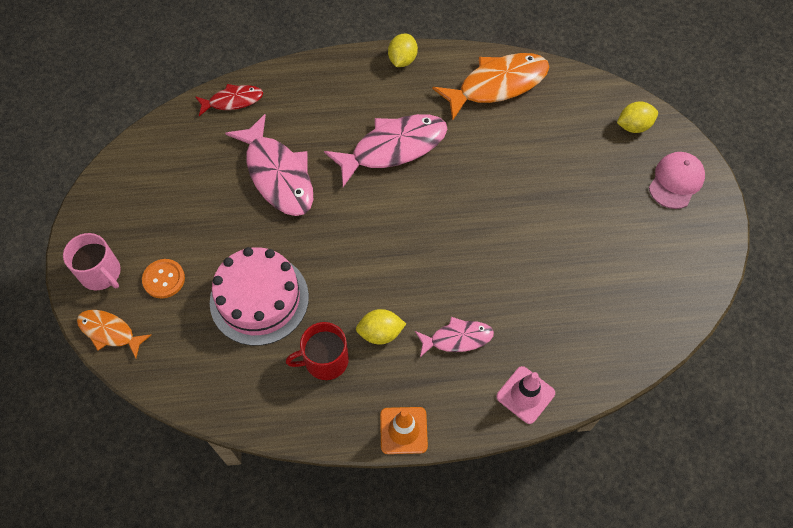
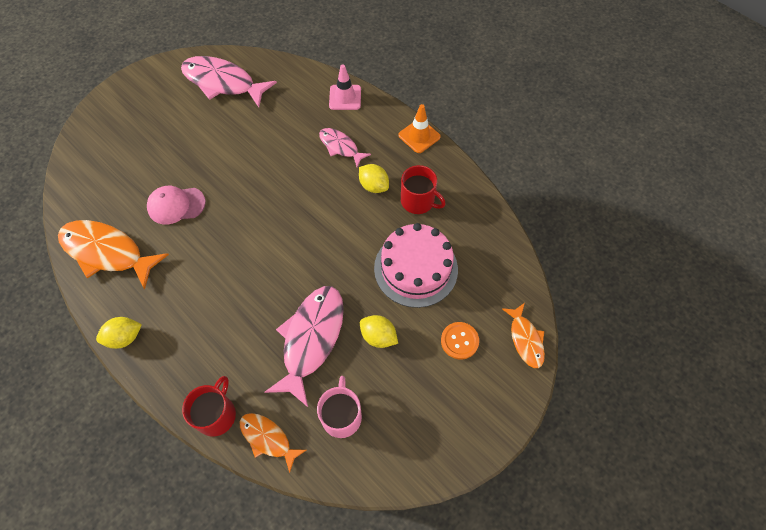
camera: 130 degrees left, 0 degrees up
(101, 273) = (496, 389): pink mug -> pink mug (341, 416)
(233, 101) = (268, 438): red fish -> orange fish
(283, 82) = (216, 414): none -> red mug
(393, 148) = (223, 279): pink fish -> pink fish (223, 83)
(633, 126) = (92, 150): yellow lemon -> yellow lemon (378, 336)
(676, 181) = (127, 106): pink cap -> pink cap (176, 205)

